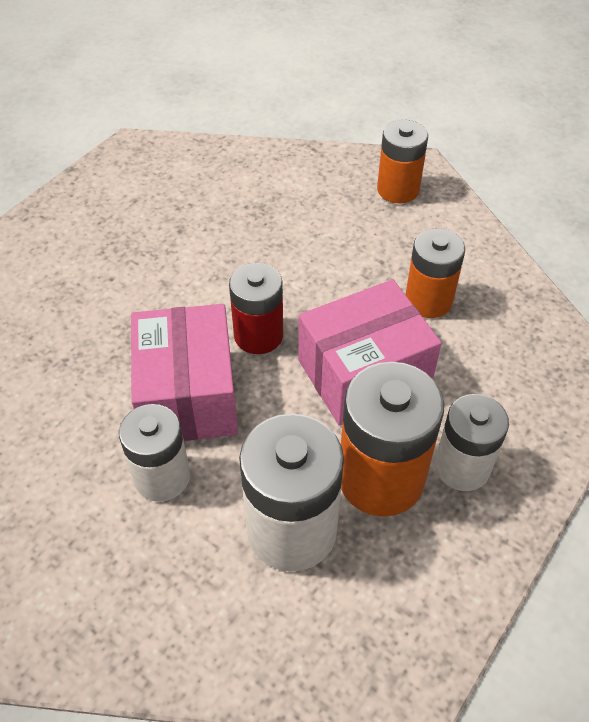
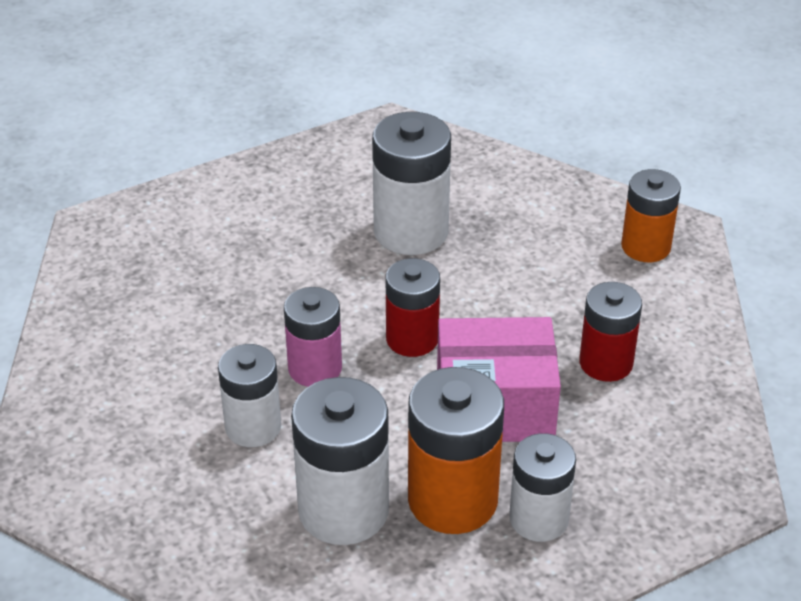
camera: 25 degrees right, 10 degrees down
(188, 395) = (315, 368): pink box -> pink battery
(202, 236) = (411, 231): none -> white battery
(428, 300) = (606, 363): orange battery -> red battery

